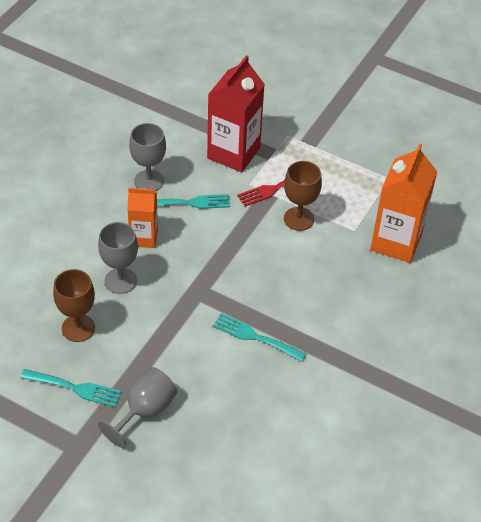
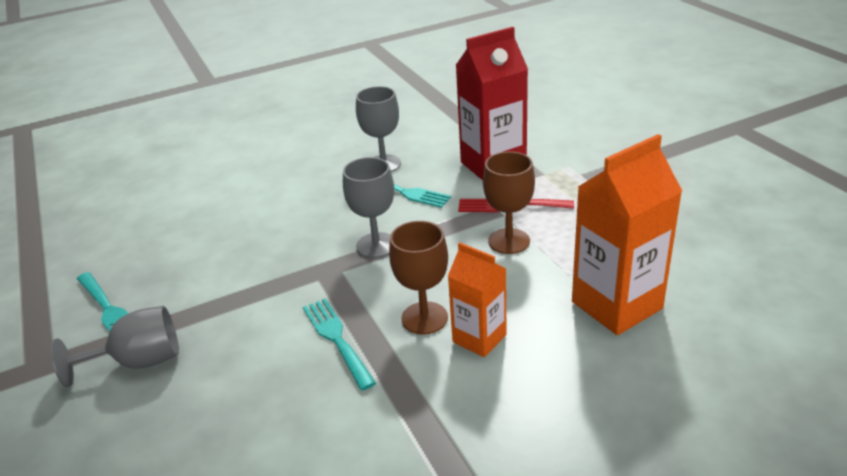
camera: 40 degrees right, 15 degrees down
(78, 328) = (178, 258): brown goblet -> brown goblet (424, 318)
(120, 281) = (263, 233): grey goblet -> grey goblet (376, 245)
(143, 237) = (327, 205): orange carton -> orange carton (479, 338)

